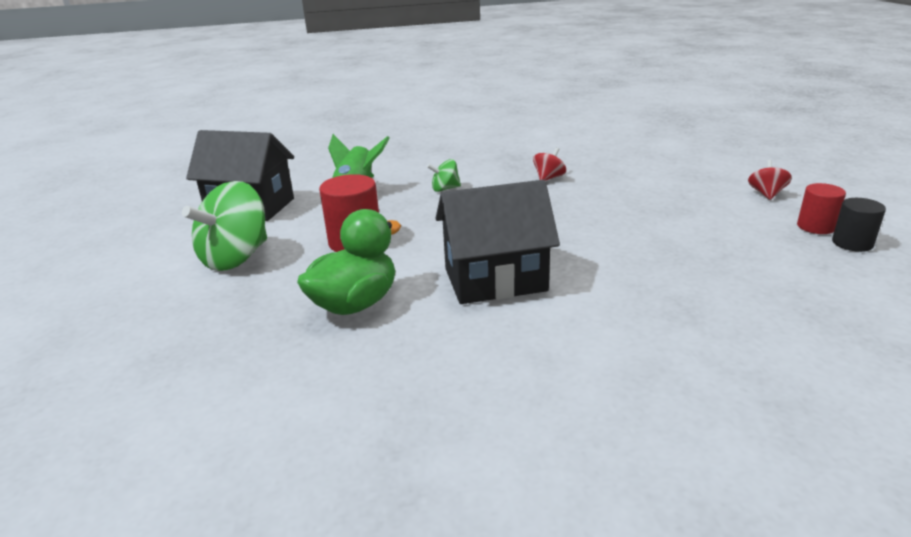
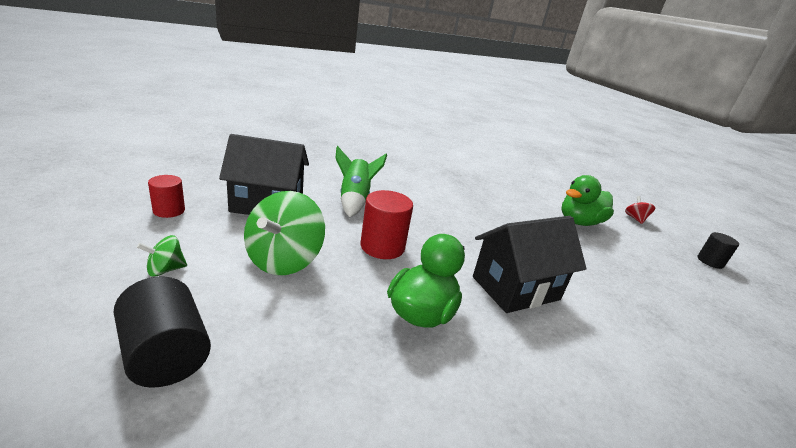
camera: 20 degrees left, 0 degrees up
(83, 334) = (166, 354): none -> black cylinder
(445, 189) = (422, 198): green spinning top -> green spinning top (165, 270)
(549, 178) = (491, 194): red spinning top -> none
(661, 203) = (579, 222): none -> green duck
(815, 227) = (681, 247): red cylinder -> red cylinder (169, 210)

